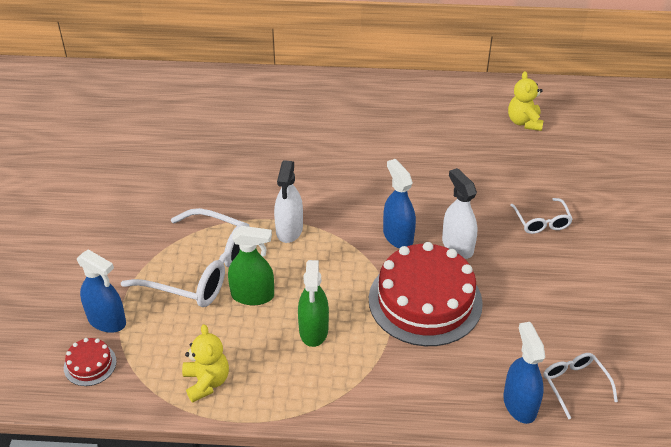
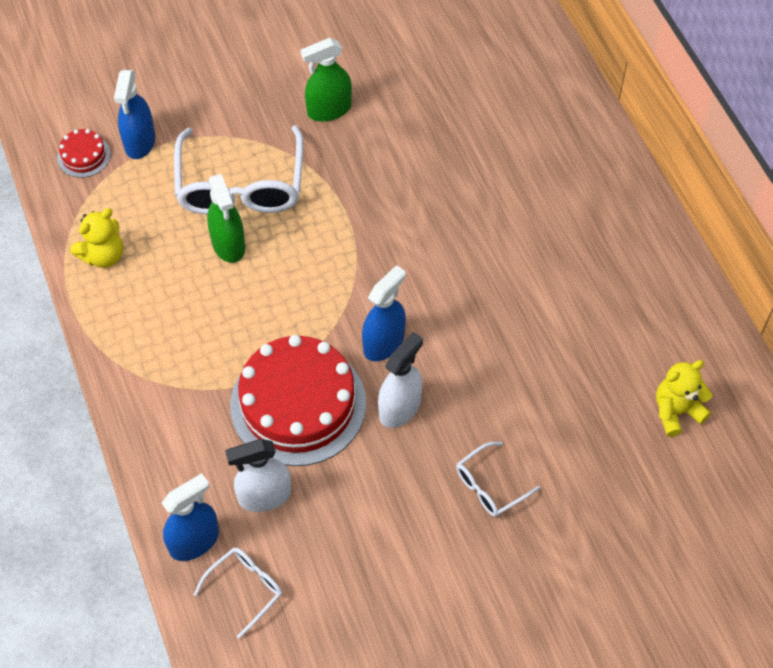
camera: 65 degrees right, 15 degrees up
(289, 230) = (339, 236): white spray bottle -> white spray bottle (264, 496)
(313, 330) = (207, 317): green spray bottle -> green spray bottle (329, 110)

